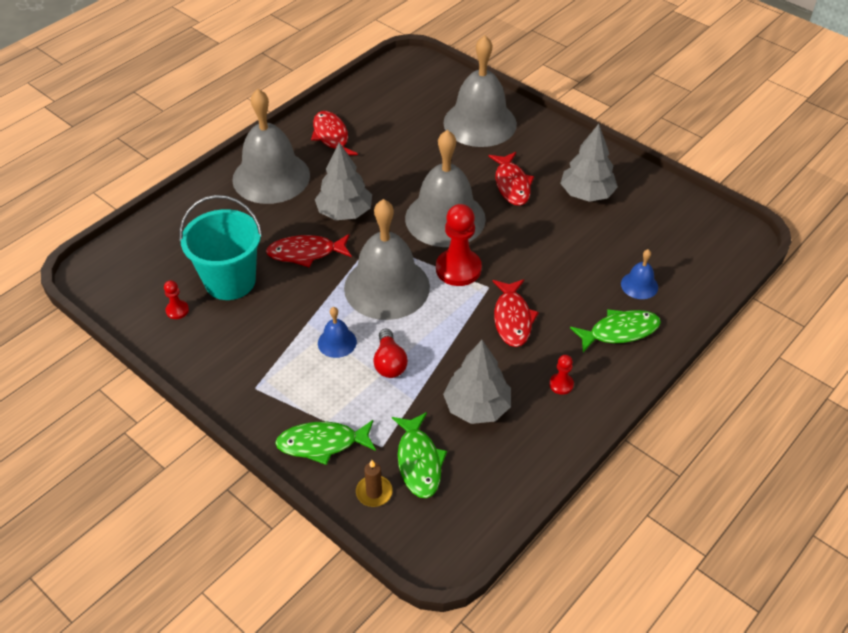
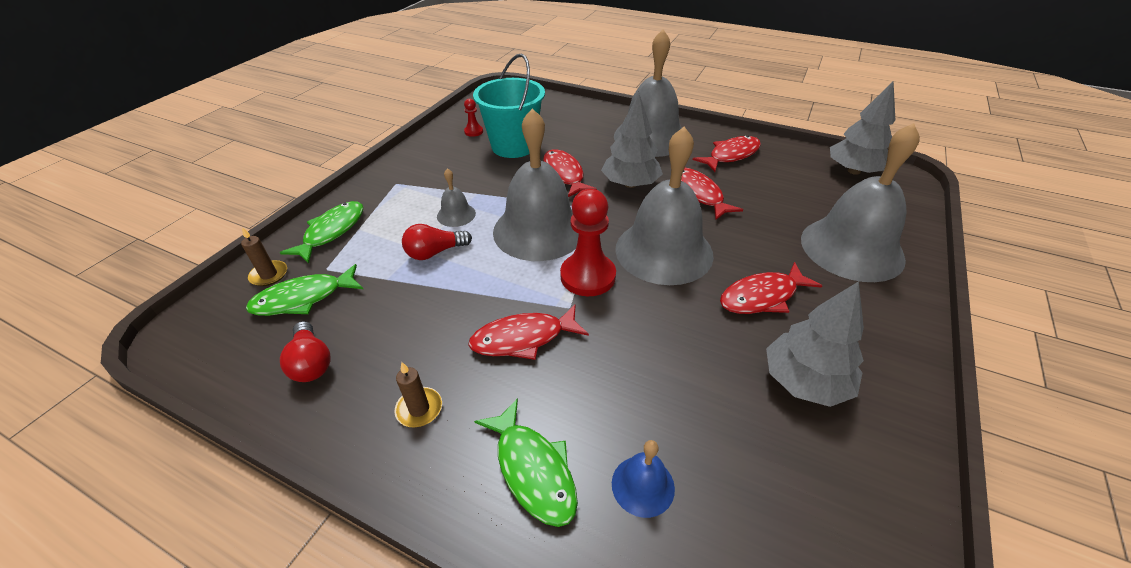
camera: 75 degrees right, 5 degrees down
(322, 443) = (332, 231): green fish -> green fish turned 45 degrees clockwise
(337, 342) = (456, 214): blue bell -> grey bell
(380, 175) = (698, 194): none -> red fish
(477, 407) = (378, 331): grey tree -> grey tree (854, 171)
(499, 451) = (311, 362): none -> red light bulb
(561, 384) = (419, 409): red pawn -> brown candle

